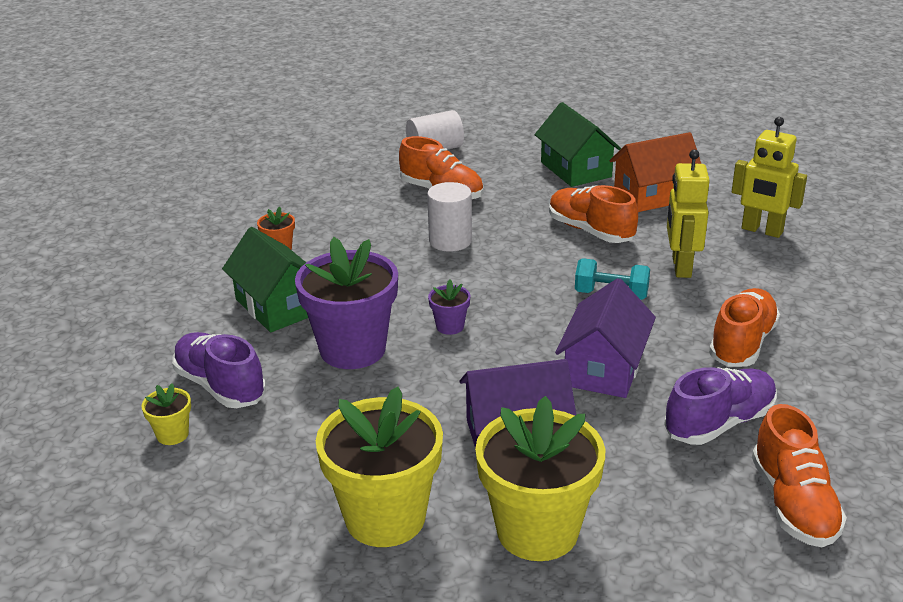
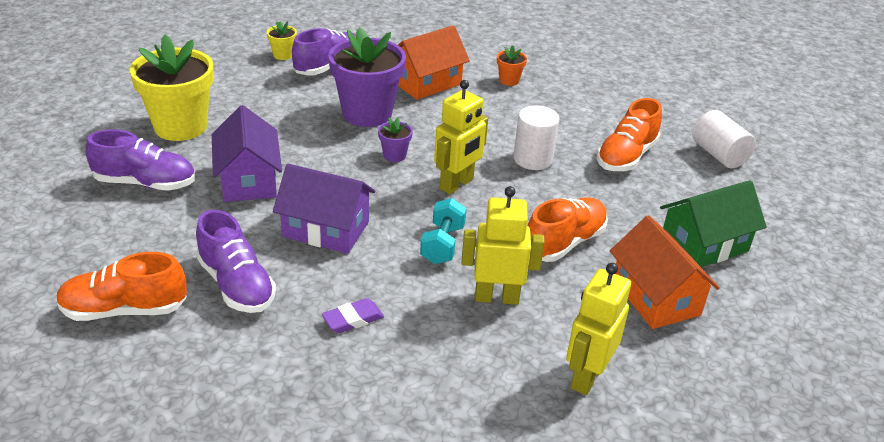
camera: 85 degrees right, 5 degrees up
(278, 306) = (426, 83): green house -> orange house
(503, 286) = (457, 184): none -> yellow robot
(537, 531) = (145, 183): yellow flower pot -> purple shoe
(742, 344) = (353, 319): orange shoe -> purple eraser

